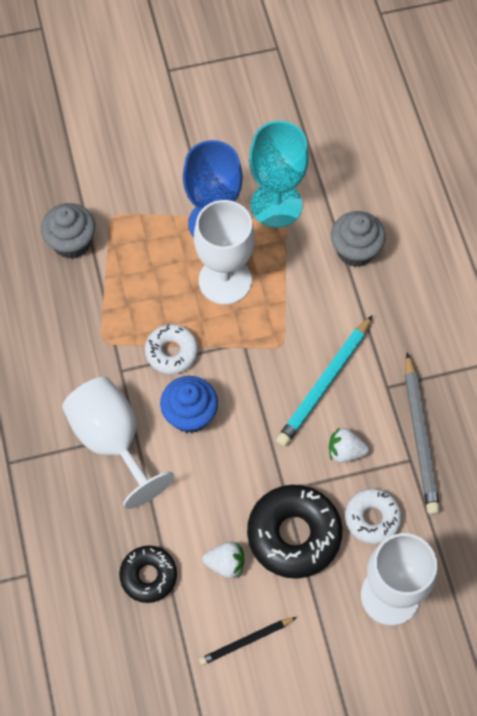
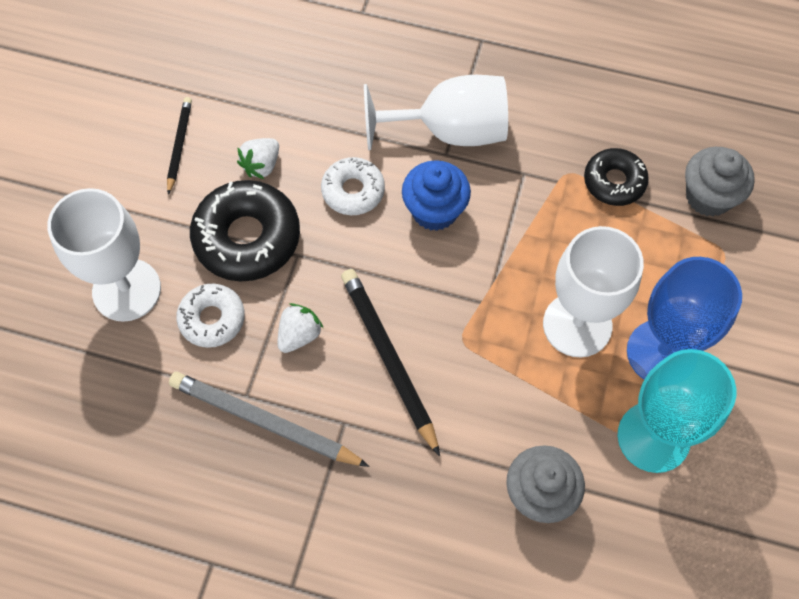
camera: 120 degrees right, 0 degrees up
(148, 576) = (295, 99): black donut -> black donut (614, 182)
(171, 352) = (517, 228): white donut -> white donut (353, 191)
(324, 384) = (388, 358): turquoise pencil -> black pencil

